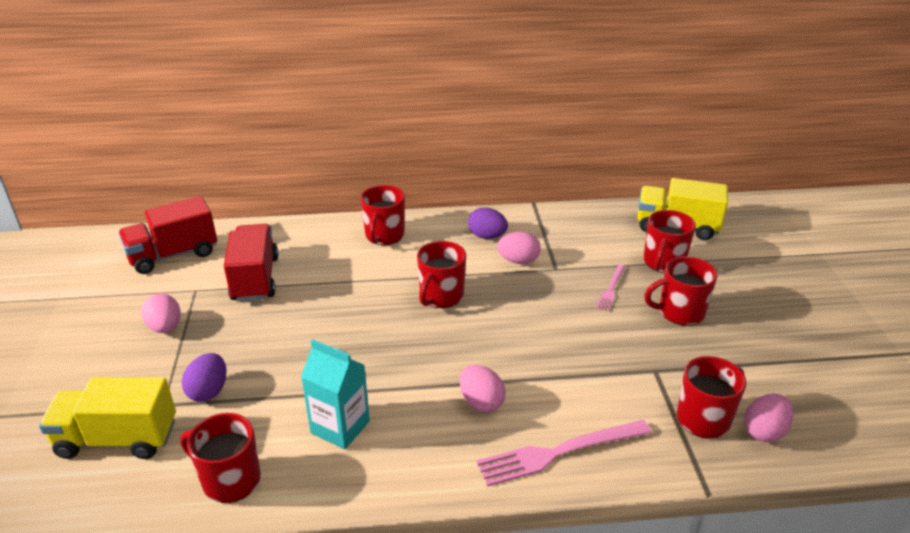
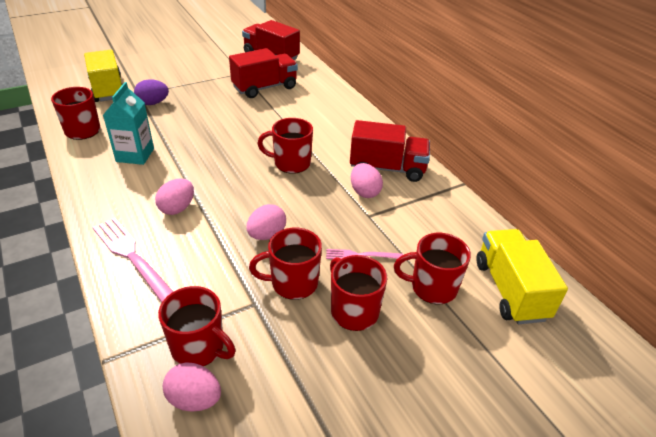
camera: 65 degrees right, 5 degrees up
(165, 327) = (202, 74): pink egg -> pink egg (266, 235)
(384, 236) = (349, 121): red mug -> red mug (293, 283)
(487, 236) = (387, 168): purple egg -> red truck

